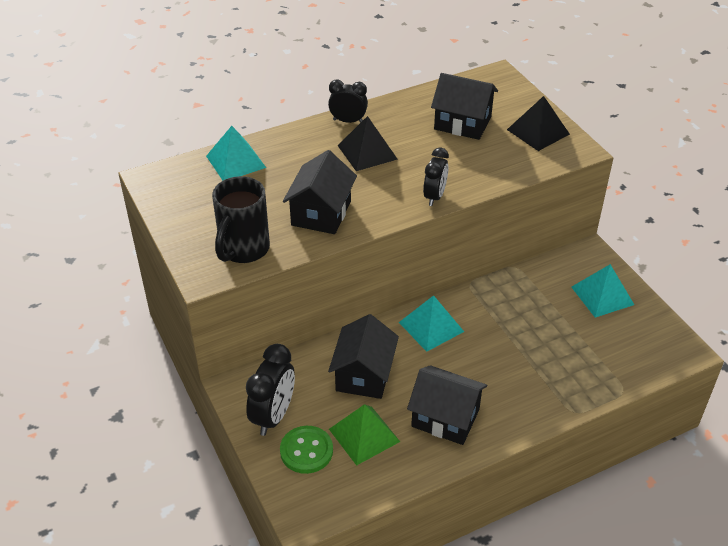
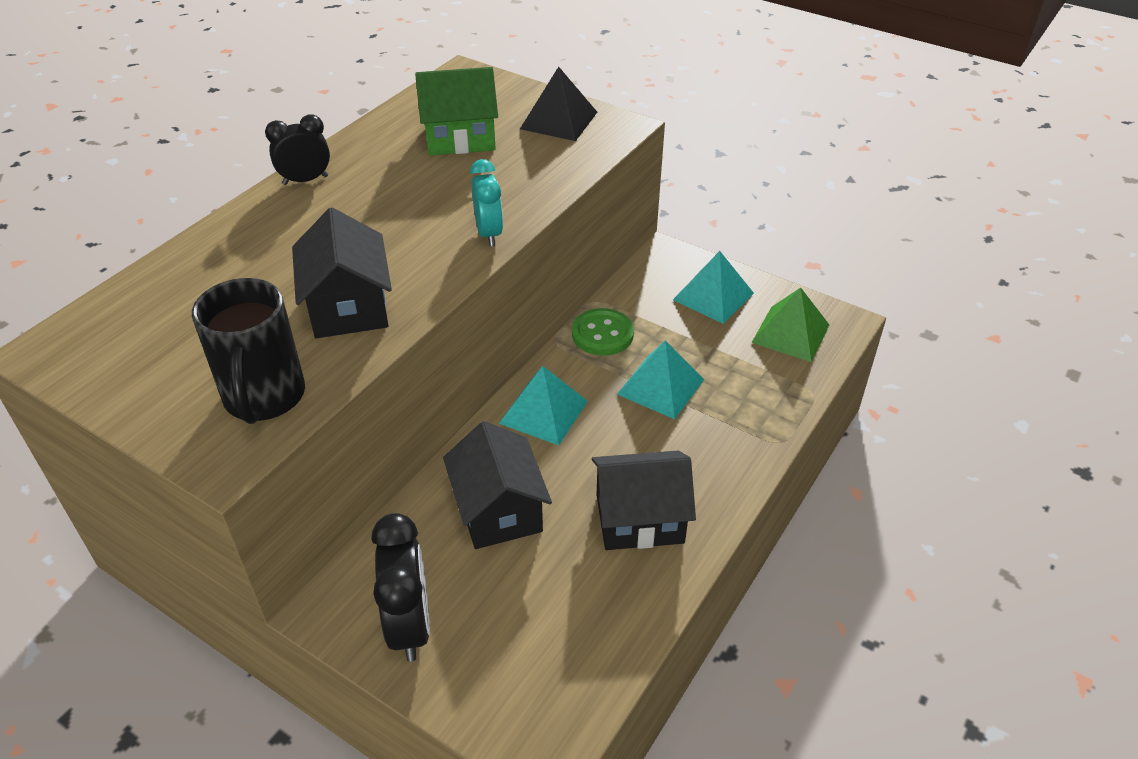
camera: 30 degrees left, 0 degrees up
(236, 161) = (172, 282): turquoise pyramid -> turquoise pyramid (661, 386)
(306, 451) = (488, 652): green button -> green button (602, 334)
(364, 435) = (552, 591): green pyramid -> green pyramid (790, 333)
(367, 152) = (359, 209): black pyramid -> none
(434, 196) = (489, 233): black clock -> turquoise clock
(462, 123) = (460, 138): black house -> green house

